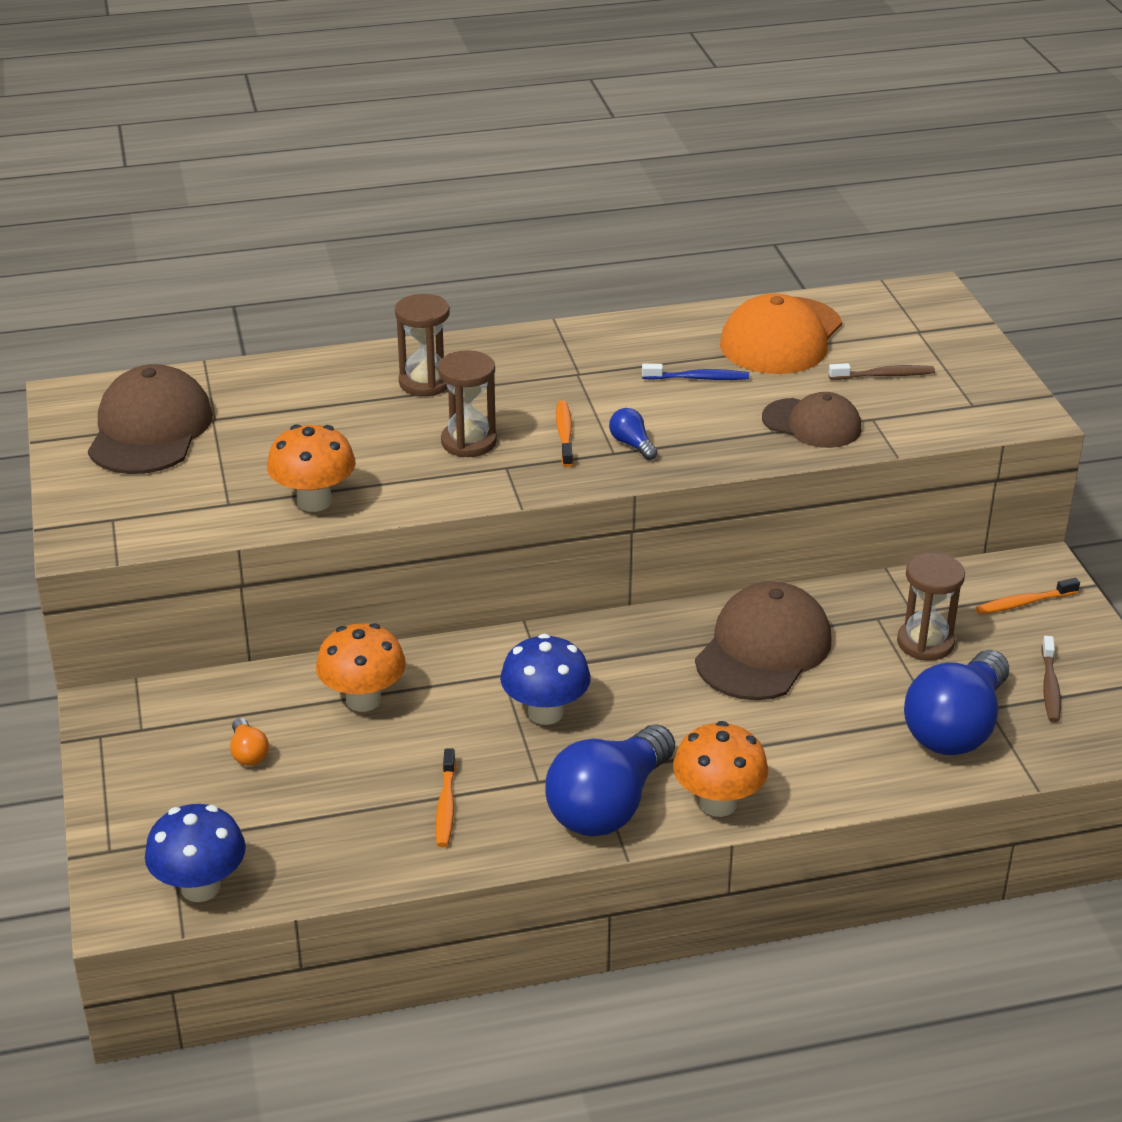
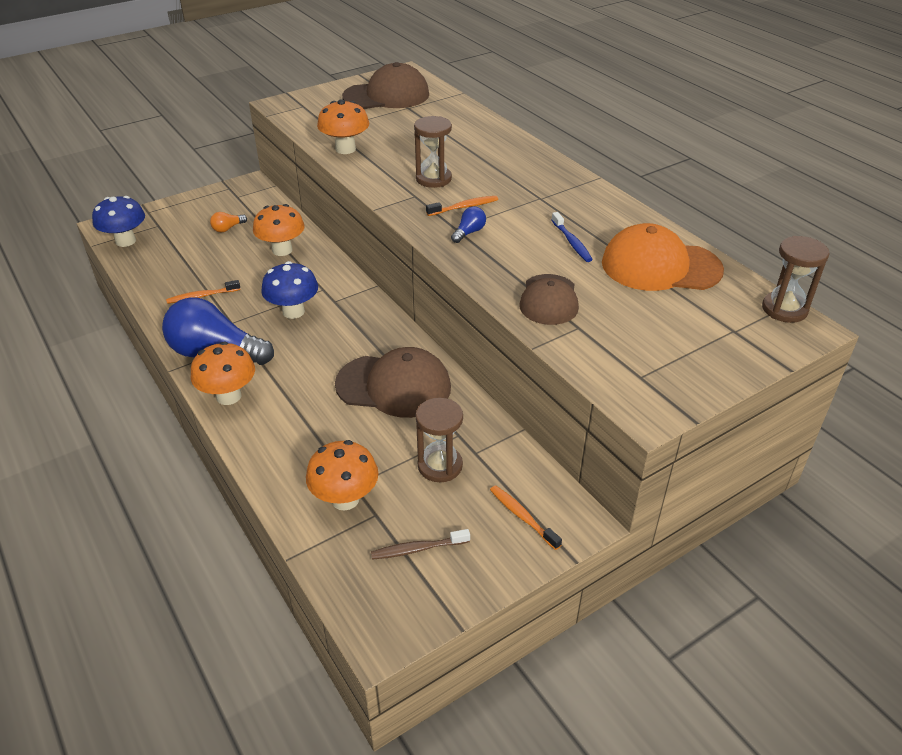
camera: 70 degrees right, 5 degrees up
(425, 382) = (488, 153): brown hourglass -> brown hourglass (784, 309)
(884, 375) = (647, 323): brown toothbrush -> none
(956, 727) = (345, 499): blue light bulb -> orange mushroom

